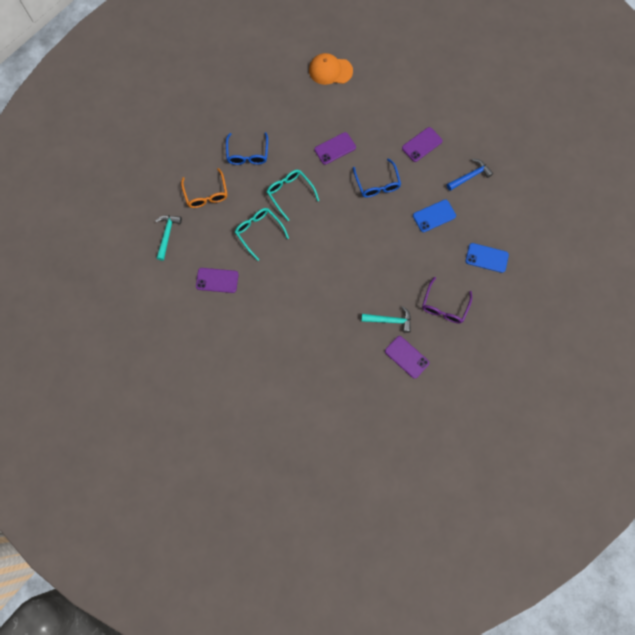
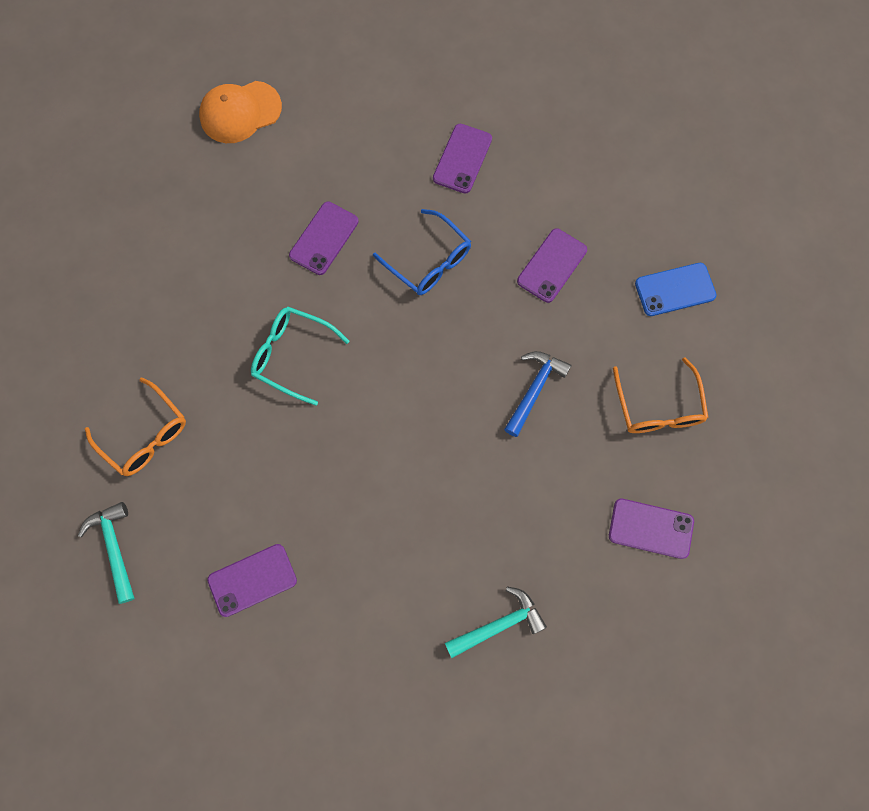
camera: 30 degrees left, 0 degrees up
(247, 154) = (179, 325): blue glasses -> none
(259, 232) = (277, 452): turquoise glasses -> none
(389, 320) = (586, 482): turquoise hammer -> turquoise hammer (499, 625)
(434, 216) = (552, 265): blue phone -> purple phone
(444, 306) = (658, 407): purple glasses -> orange glasses
(470, 176) = (569, 171): blue hammer -> blue hammer (534, 389)

